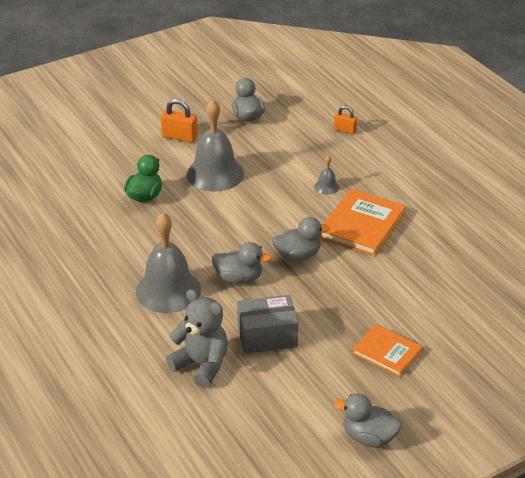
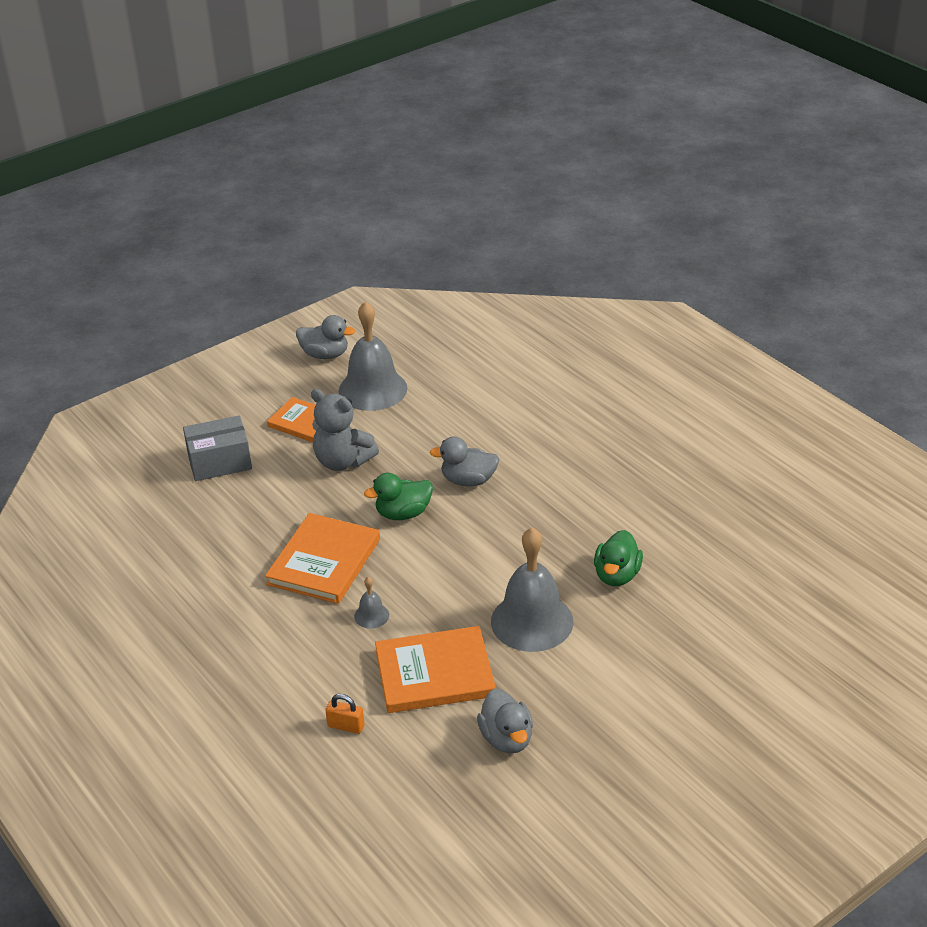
camera: 175 degrees right, 0 degrees up
(168, 290) = (545, 460): grey bell -> grey bell (372, 389)
(179, 137) = (603, 684): orange padlock -> none
(201, 365) = (488, 394): grey teddy bear -> grey teddy bear (342, 461)
(267, 336) = (427, 425): grey box -> grey box (219, 462)
(286, 151) = (434, 673): none -> orange book
(298, 256) = (403, 513): grey duck -> green duck

